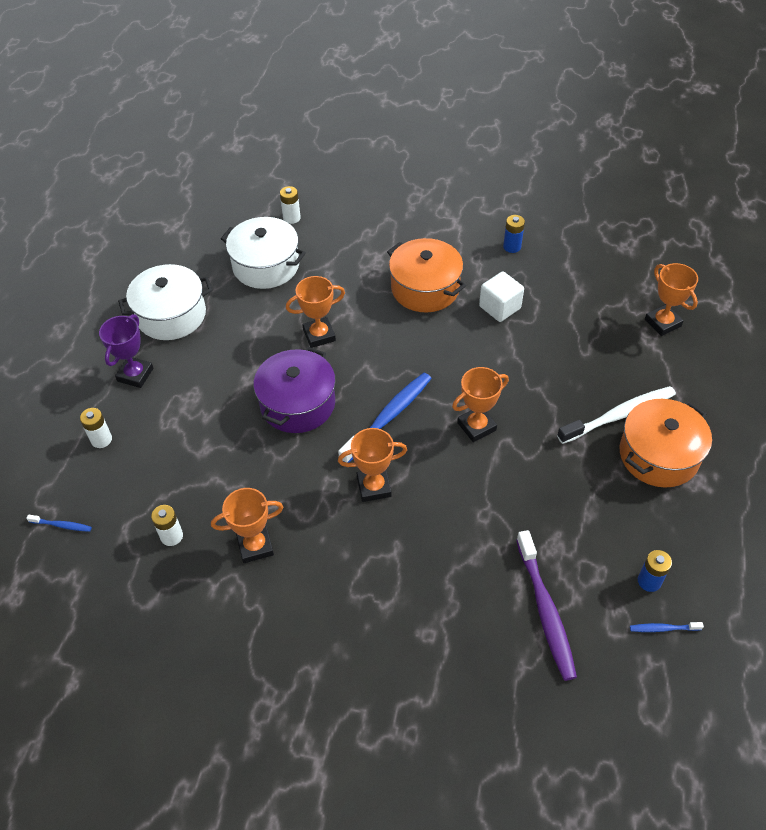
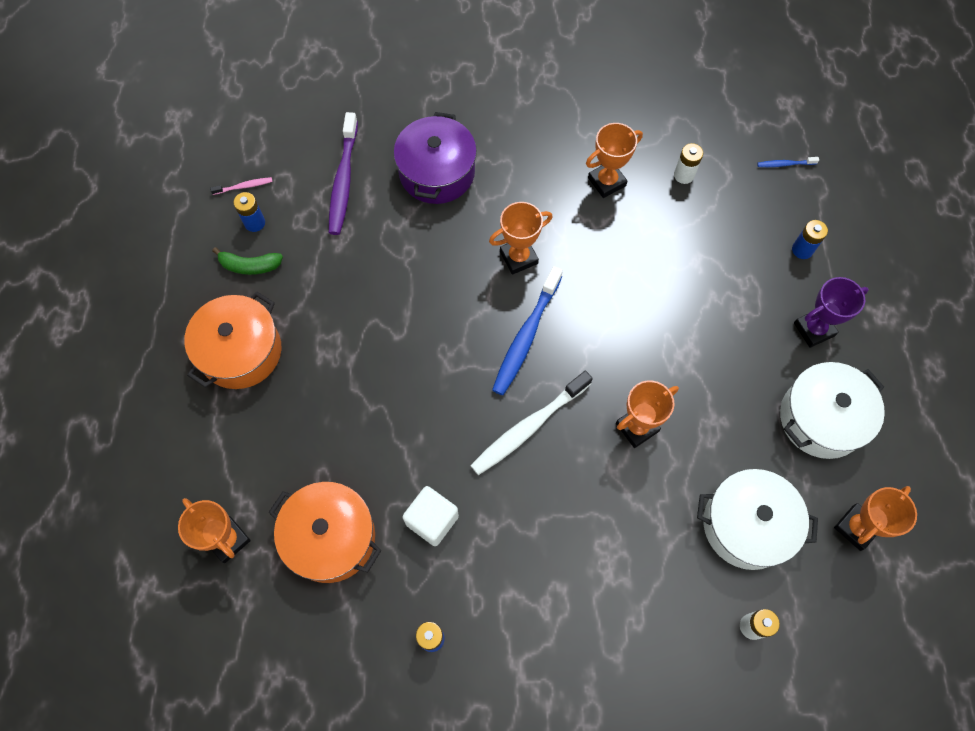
camera: 165 degrees right, 15 degrees up
(101, 439) = (802, 250): white battery -> blue battery
(135, 375) = (814, 329): purple trophy -> purple trophy turned 60 degrees clockwise
(297, 403) = (626, 332): purple pot -> purple pot (437, 172)
(425, 288) = (532, 532): orange pot -> orange pot (330, 537)
(476, 426) = (432, 345): orange trophy -> orange trophy (856, 528)
(545, 610) = (343, 180): purple toothbrush -> purple toothbrush turned 150 degrees counterclockwise
(619, 415) = (281, 391): white toothbrush -> white toothbrush (528, 427)
(653, 534) = (250, 266): none -> green banana
(663, 628) = (244, 186): blue toothbrush -> pink toothbrush

